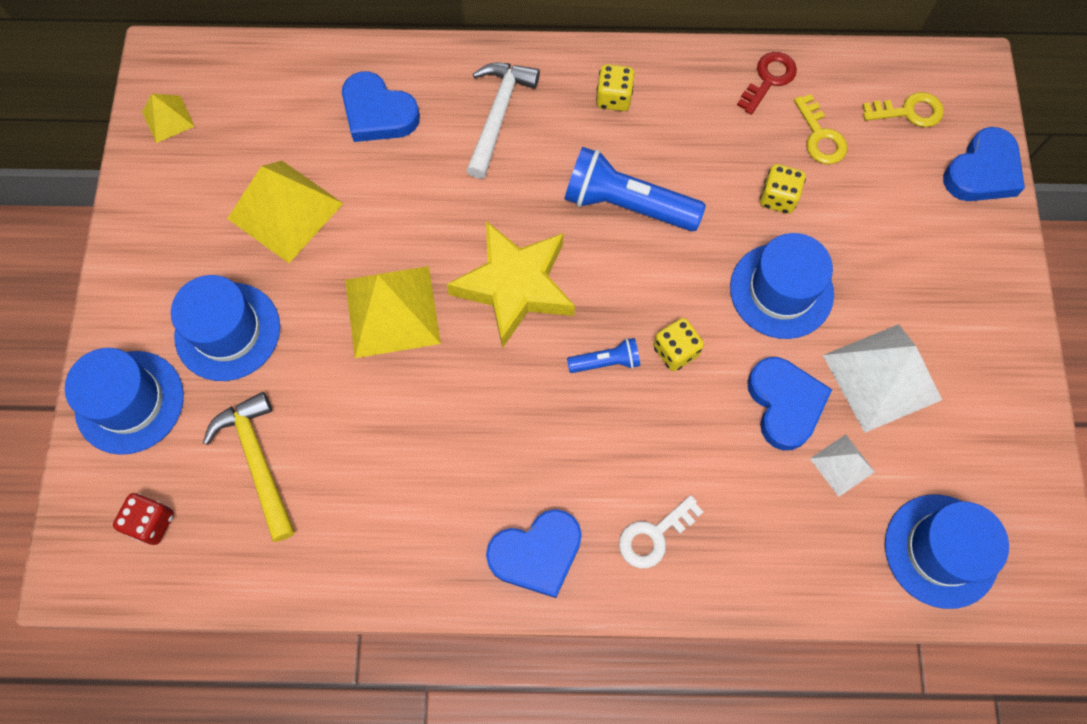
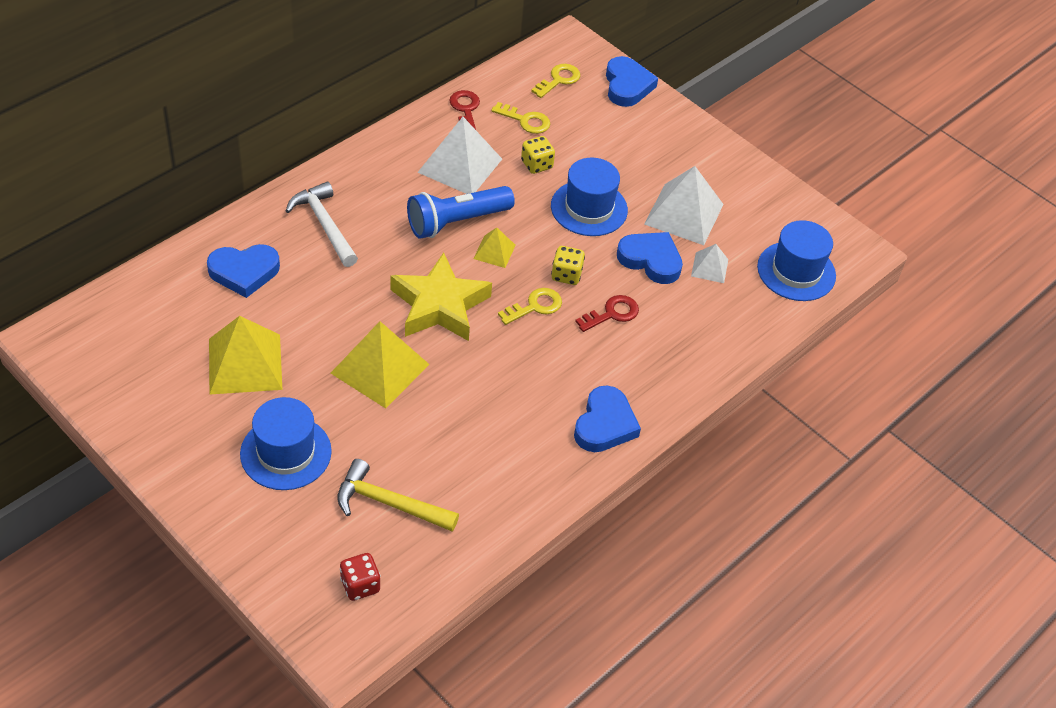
camera: 50 degrees left, 20 degrees down
(130, 402) = (265, 536): blue hat -> none
(168, 119) = (96, 368): yellow pyramid -> yellow pyramid (494, 251)
(606, 362) = (535, 306): blue flashlight -> yellow key
(614, 98) = (386, 173): yellow dice -> none
(654, 536) = (655, 369): white key -> none
(676, 434) = (612, 313): none -> red key
(696, 142) = (460, 165): none -> white pyramid

